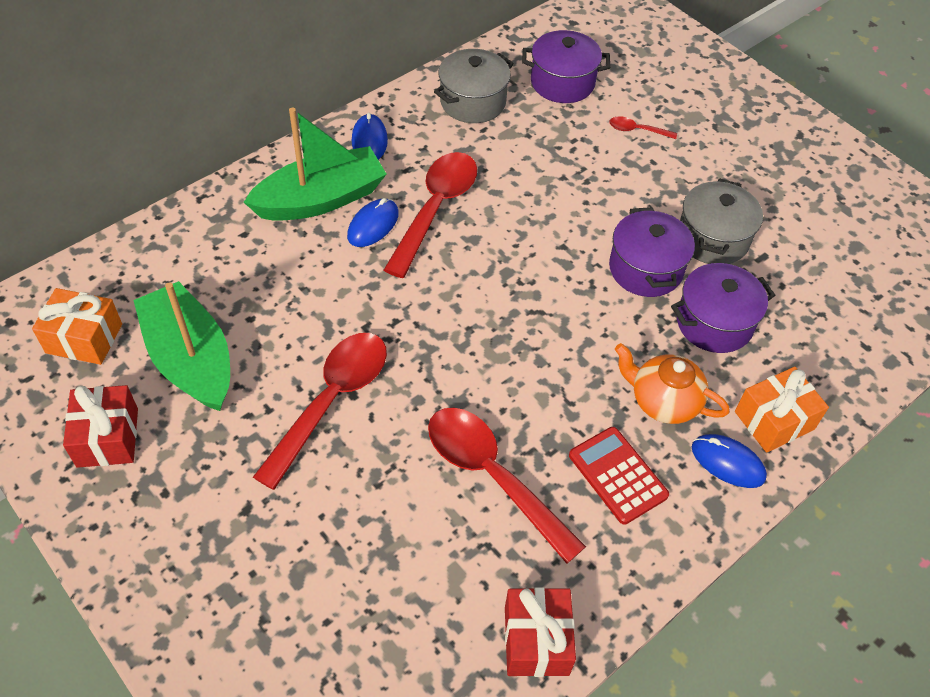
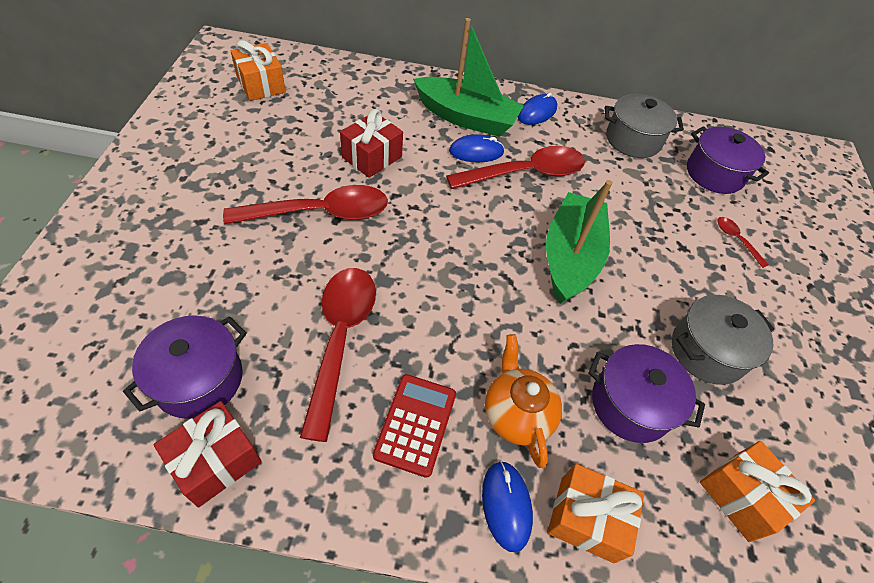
camera: 45 degrees right, 0 degrees up
(107, 437) = (201, 132): red gift -> red gift (372, 157)
(191, 359) = (289, 133): green boat -> green boat (570, 257)
(645, 269) = (623, 323): purple pot -> purple pot (199, 379)
(828, 317) = (741, 496): none -> orange gift

